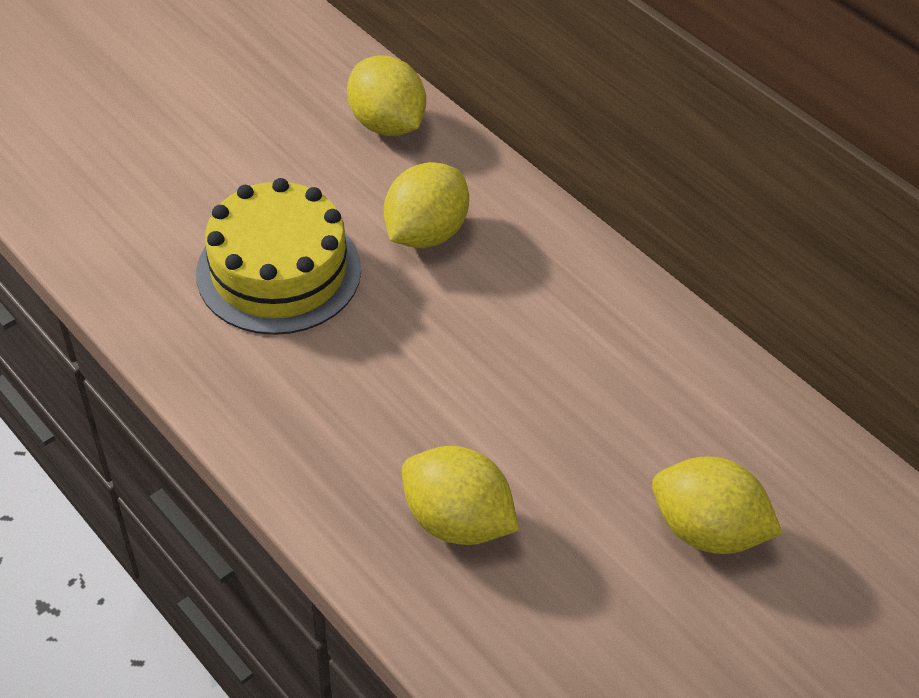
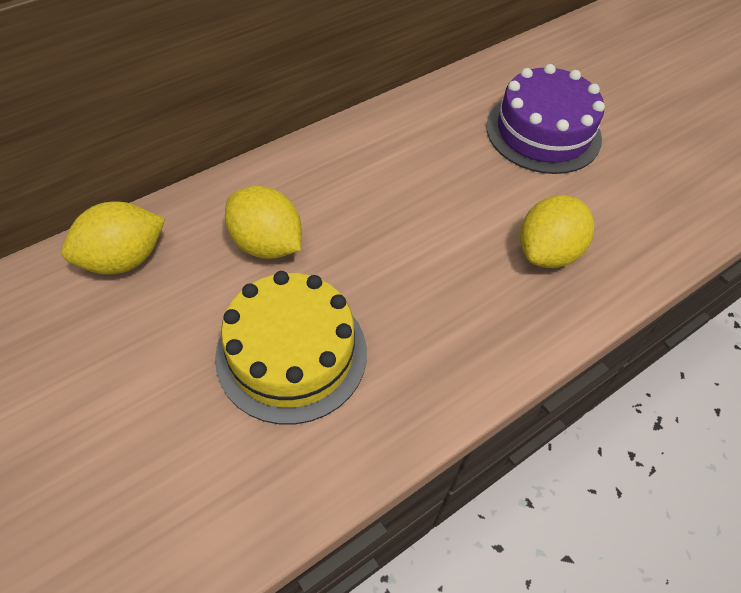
camera: 85 degrees left, 5 degrees up
(707, 530) = (543, 132): yellow lemon -> purple cake

